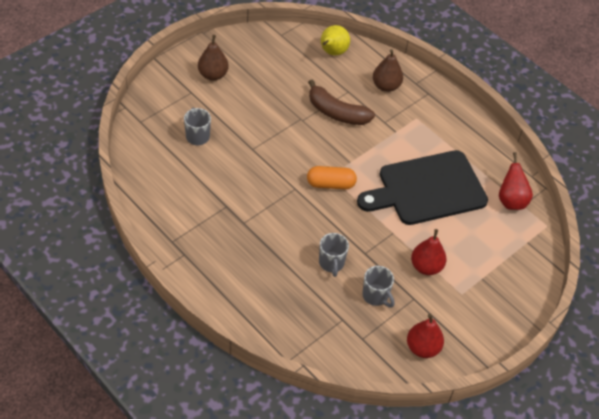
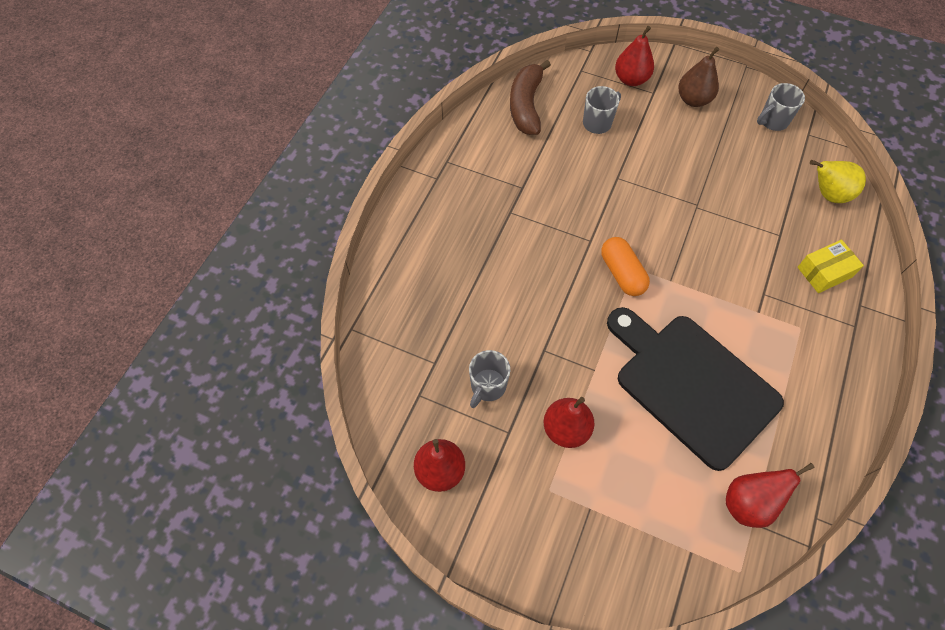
camera: 70 degrees right, 10 degrees up
(170, 98) = (631, 79): none -> red pear
(331, 263) = (507, 320): grey mug -> grey mug (772, 121)
(336, 112) = (736, 236): brown banana -> brown banana (526, 106)
(386, 86) = (824, 272): brown pear -> yellow box

